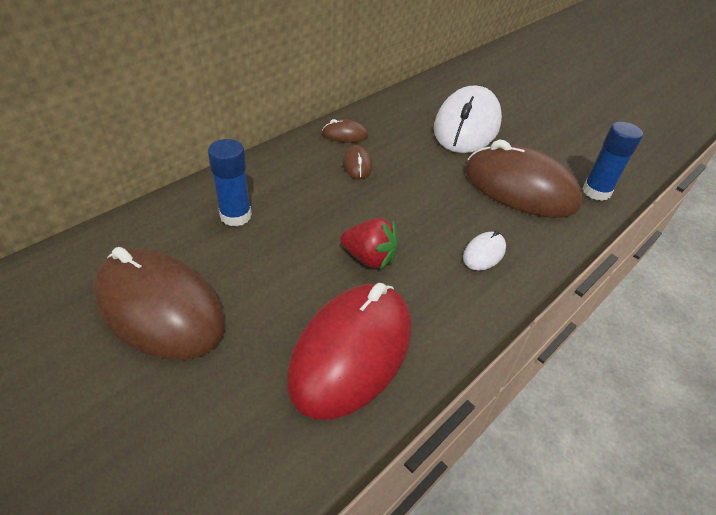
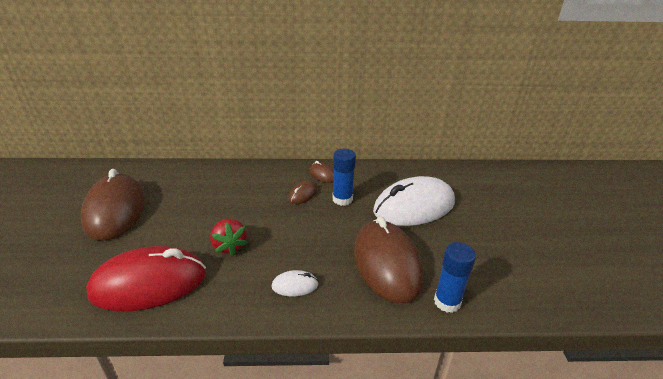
camera: 45 degrees right, 10 degrees down
(236, 216) = (203, 188): blue glue stick -> blue glue stick (342, 199)

